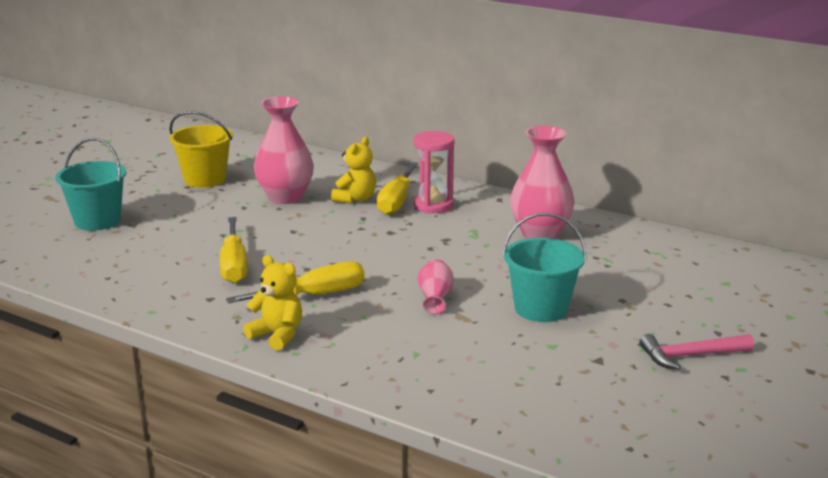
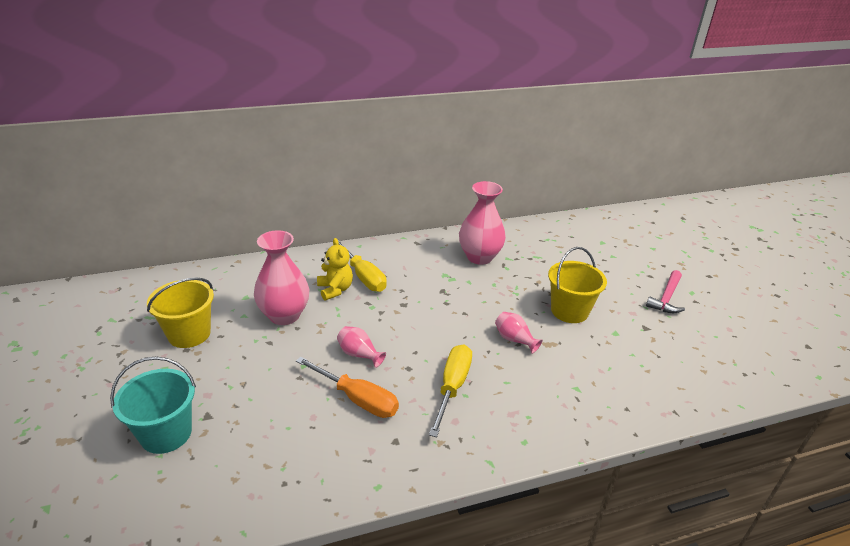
camera: 50 degrees left, 10 degrees up
(234, 265) = (357, 399): yellow screwdriver -> orange screwdriver
(277, 335) = (490, 436): yellow teddy bear -> none
(288, 243) = (359, 354): none -> pink vase
(433, 205) = (390, 268): pink hourglass -> none
(541, 309) = (569, 311): turquoise bucket -> yellow bucket

